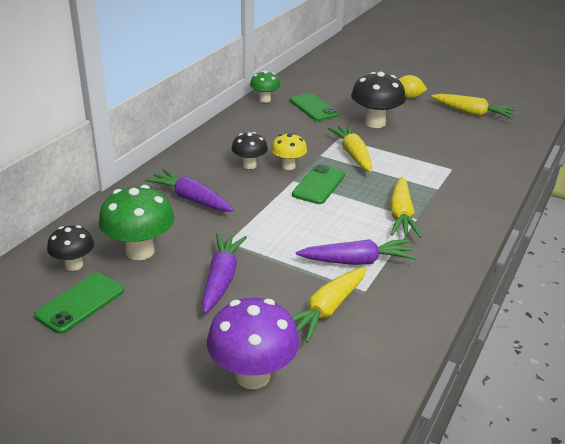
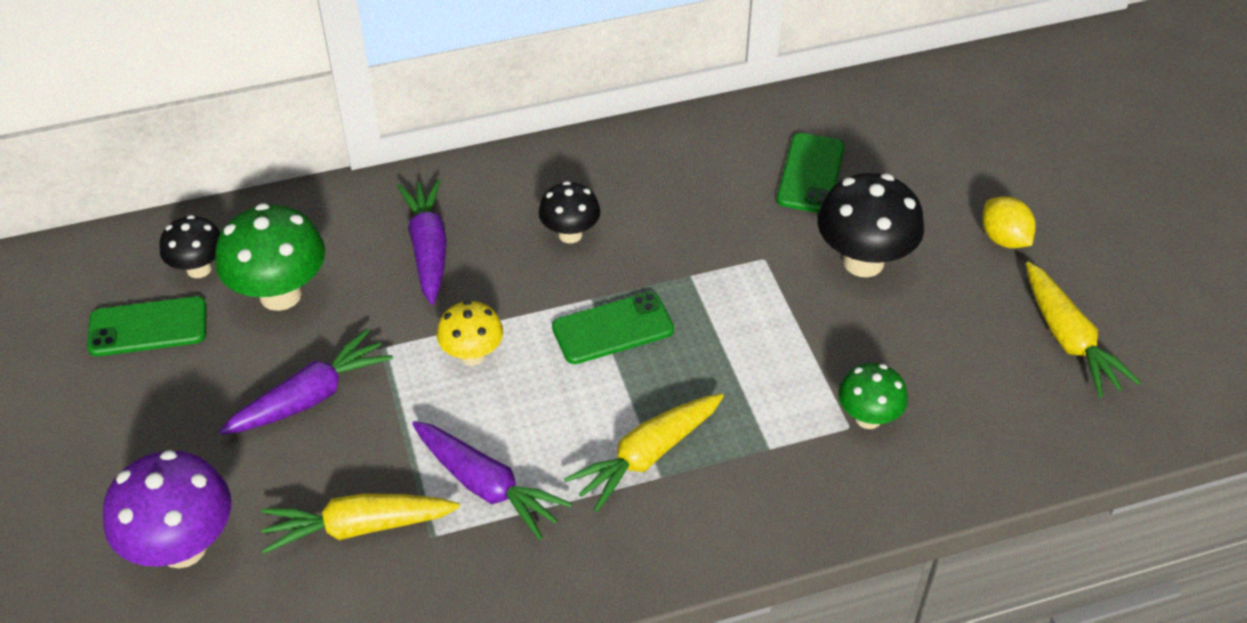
camera: 45 degrees right, 15 degrees up
(265, 100) = (758, 115): green mushroom -> green mushroom (868, 418)
(288, 166) = (618, 268): yellow mushroom -> yellow mushroom (472, 355)
(353, 155) = (737, 305): yellow carrot -> none

